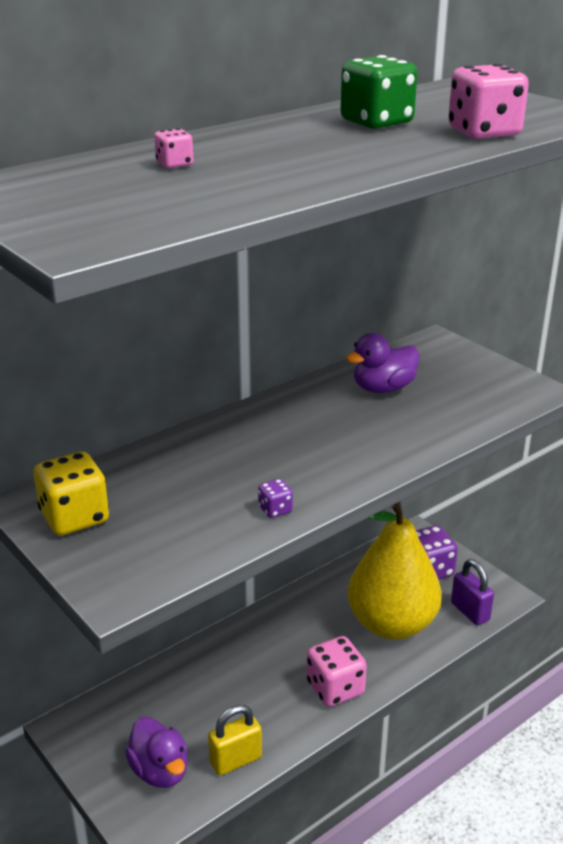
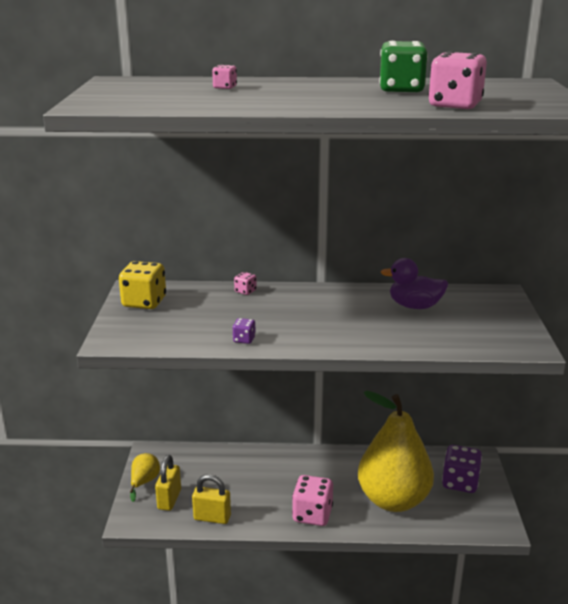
camera: 40 degrees right, 5 degrees down
(103, 769) = (144, 482): none -> yellow pear
(160, 771) = (169, 499): purple duck -> yellow padlock
(180, 446) = (245, 291): none -> pink dice
(470, 611) = (459, 521): purple padlock -> none

